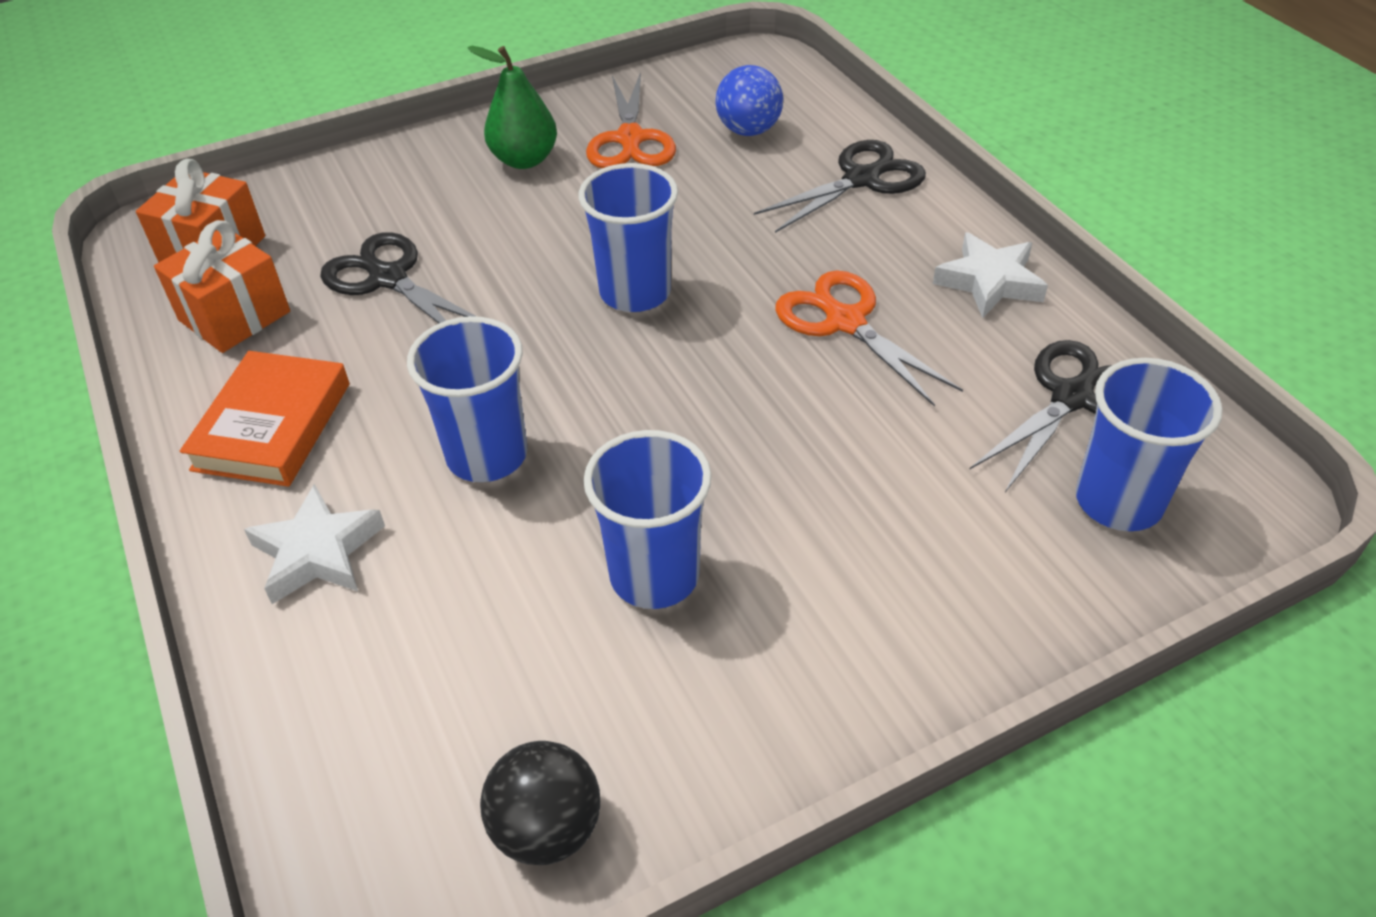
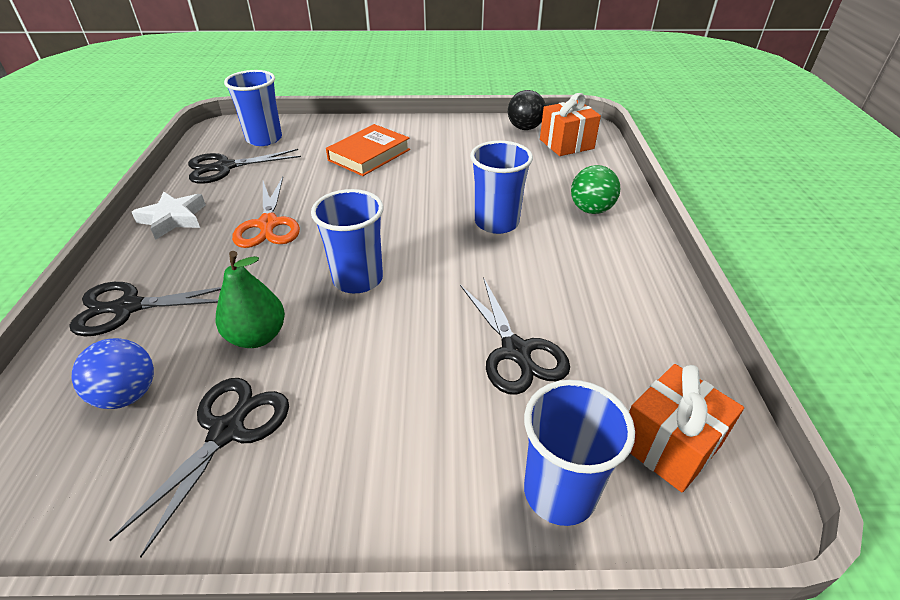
camera: 155 degrees left, 5 degrees down
(234, 316) = (642, 361): orange gift -> orange gift (566, 144)
(272, 426) = (612, 271): orange book -> orange book (369, 155)
(317, 552) = (591, 210): white star -> green ball
(524, 160) = (338, 446): green pear -> green pear (257, 336)
(630, 139) = (227, 431): orange scissors -> black scissors
(654, 575) = (450, 166): blue cup -> blue cup (559, 492)

